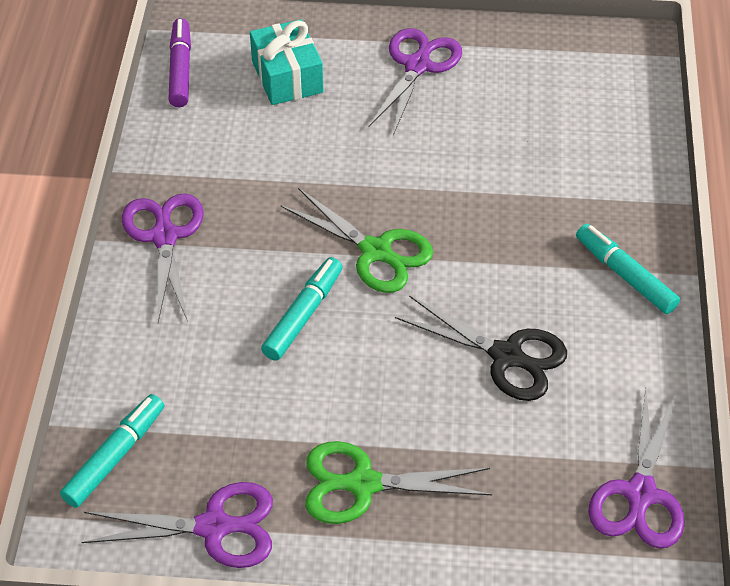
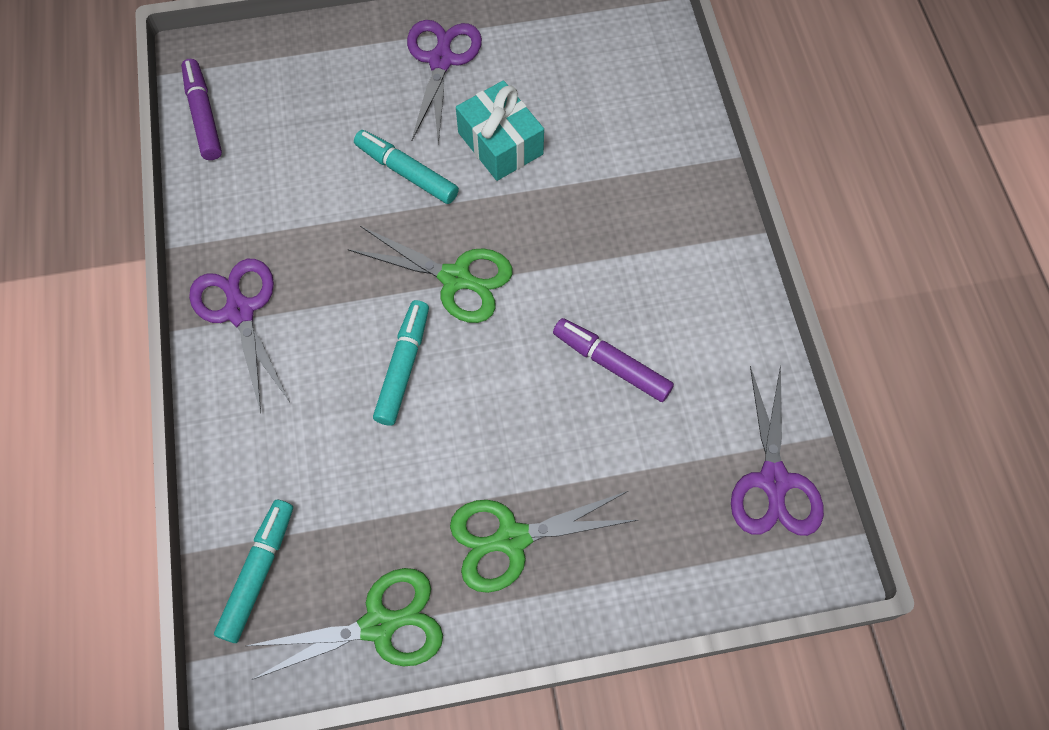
camera: 15 degrees left, 15 degrees up
(214, 527) = (379, 625): purple scissors -> green scissors
(287, 77) = (315, 100): turquoise gift -> turquoise gift (500, 143)
(506, 356) = (611, 364): black scissors -> purple marker
(625, 275) = (699, 248): turquoise marker -> turquoise marker (406, 172)

